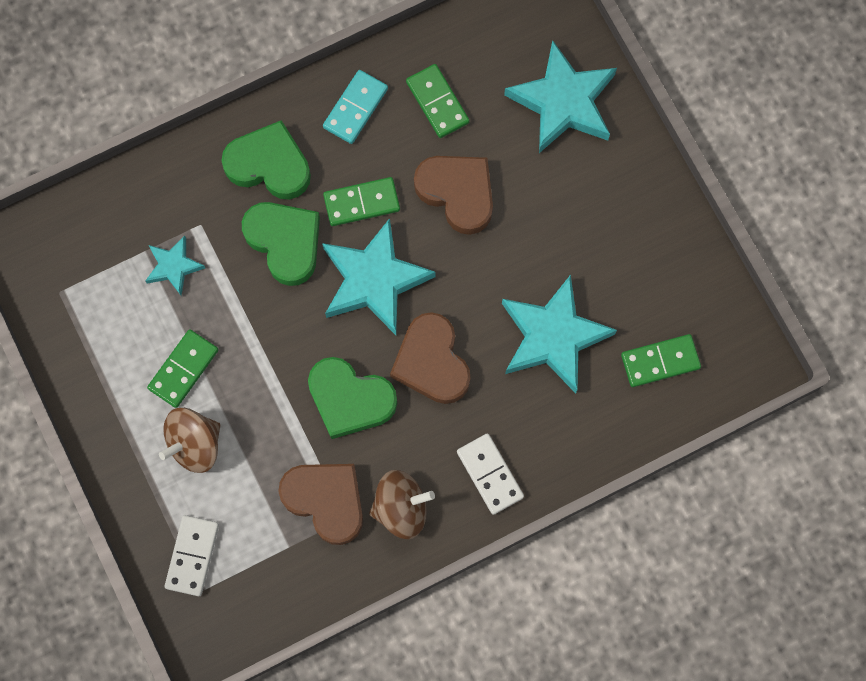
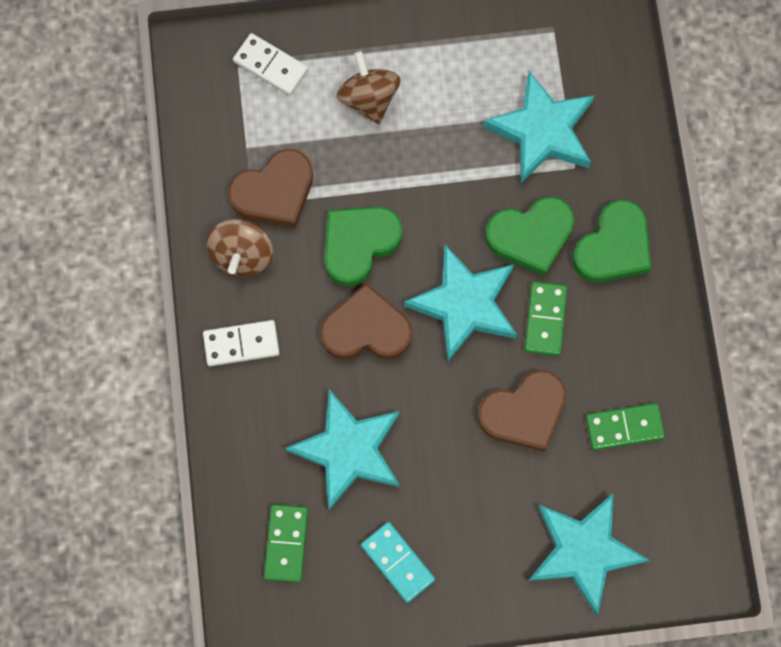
camera: 110 degrees right, 0 degrees up
(174, 266) = (542, 131): turquoise star -> turquoise star, size x1.93
(183, 369) = (441, 110): green domino -> none
(355, 108) = (644, 347): turquoise domino -> turquoise domino (397, 562)

